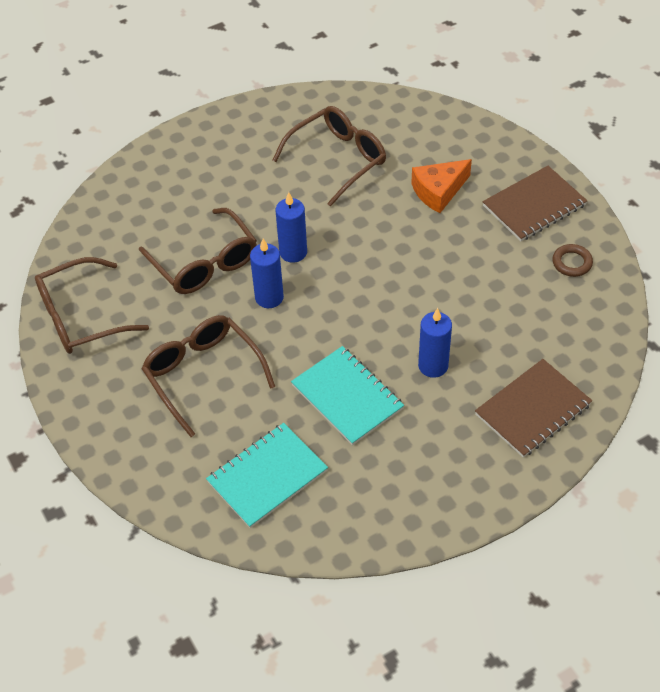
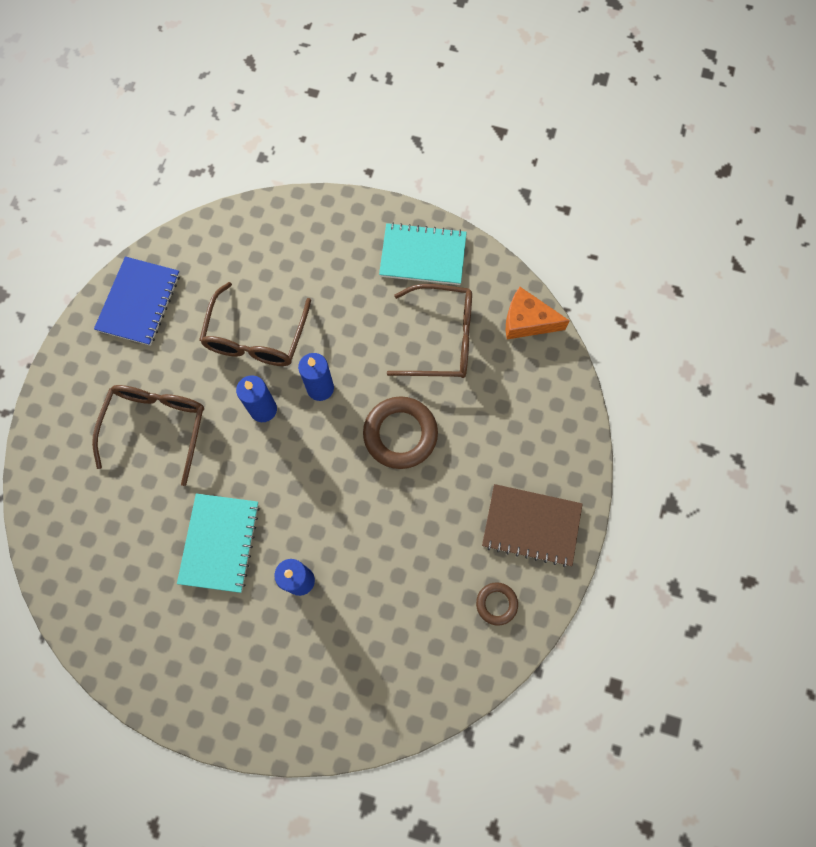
camera: 45 degrees right, 20 degrees up
(81, 316) = (139, 302): brown glasses -> blue notebook
(267, 476) = (107, 547): turquoise notebook -> turquoise notebook (423, 256)
(384, 230) = (400, 434): none -> brown ring
(438, 191) = (478, 440): orange cheese -> orange cheese (527, 321)
(532, 409) = (321, 689): brown notebook -> none

